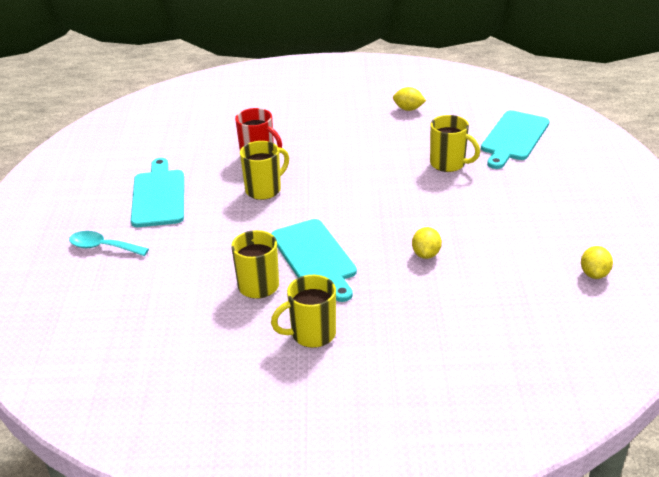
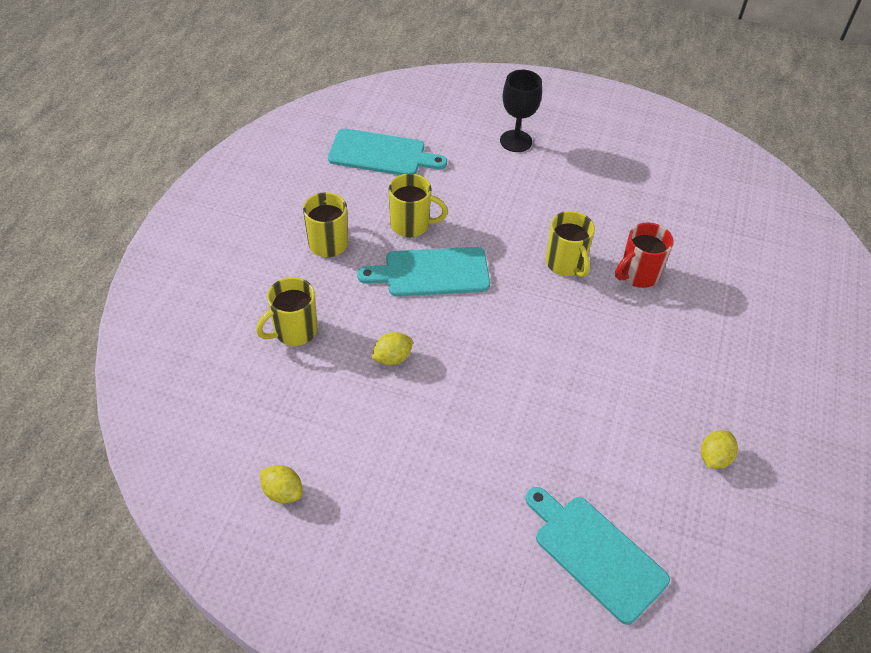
camera: 105 degrees right, 15 degrees up
(103, 247) = (516, 141): turquoise spoon -> black goblet
(158, 196) = (585, 186): turquoise cutting board -> turquoise cutting board (381, 154)
(426, 254) = (392, 358): yellow lemon -> yellow lemon turned 60 degrees counterclockwise
(448, 164) = (556, 448): yellow mug -> yellow mug (294, 331)

